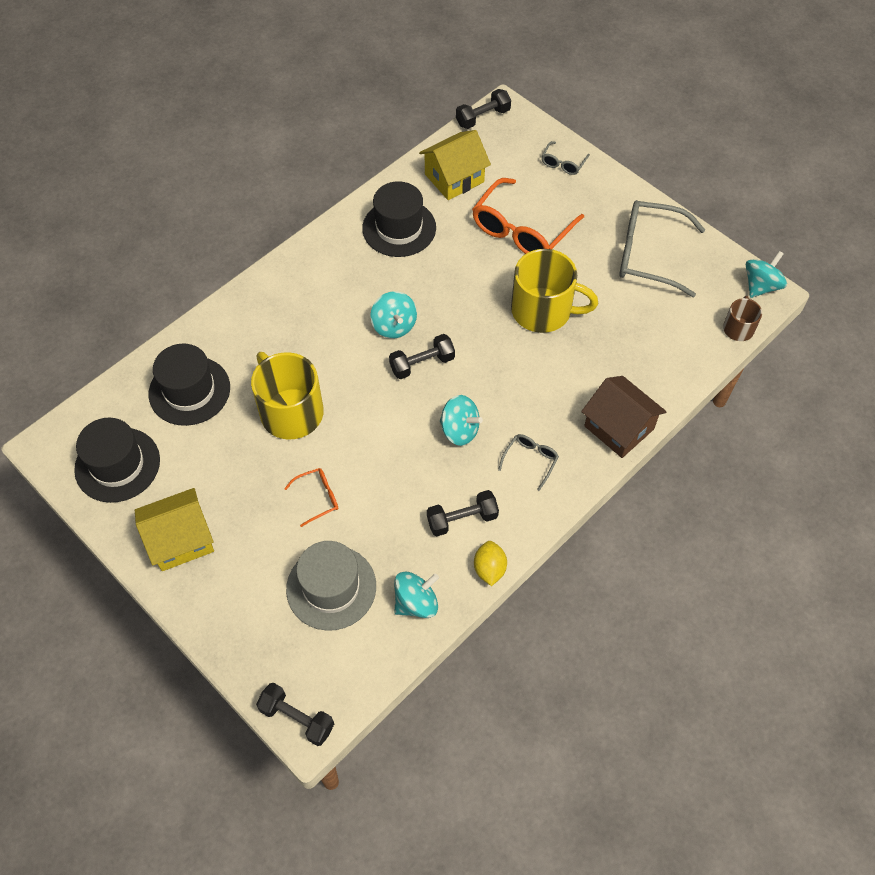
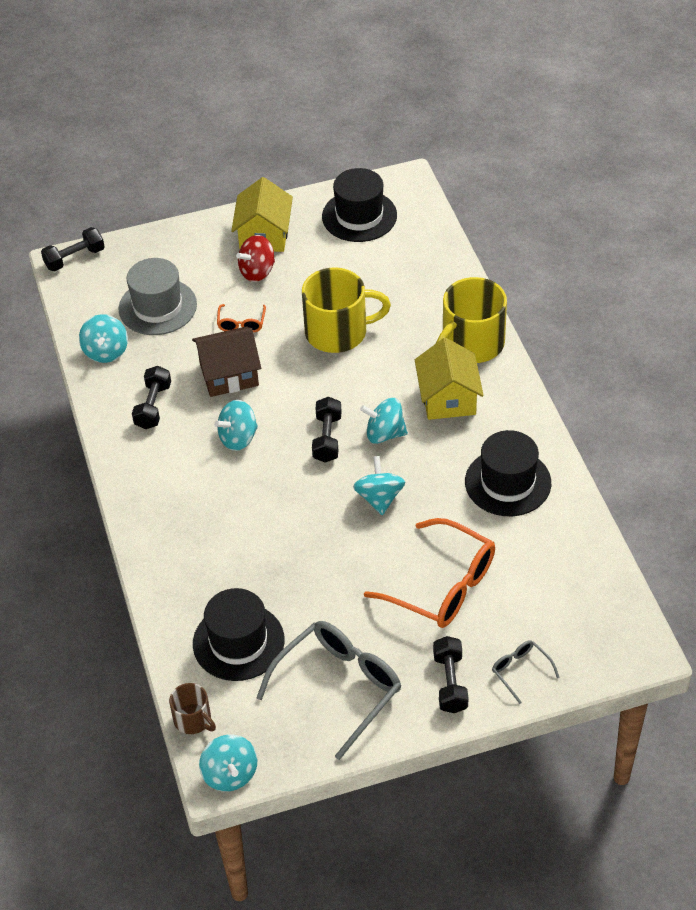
camera: 120 degrees right, 10 degrees down
(189, 391) = (404, 275): black hat -> black hat (238, 642)
(238, 519) = (257, 271): none -> red spinning top
(454, 178) = (554, 557): yellow house -> yellow house (448, 398)
(463, 301) = (379, 498): none -> turquoise spinning top
(483, 117) = (638, 624): black dumbbell -> black dumbbell (450, 683)
(489, 569) = (97, 406): yellow lemon -> none
(521, 230) = (443, 586): orange glasses -> orange glasses turned 150 degrees clockwise
(530, 460) = (172, 475): grey glasses -> none
(543, 310) = (327, 558): yellow mug -> yellow mug (471, 344)
(619, 427) = (156, 556): brown house -> brown house (229, 374)

